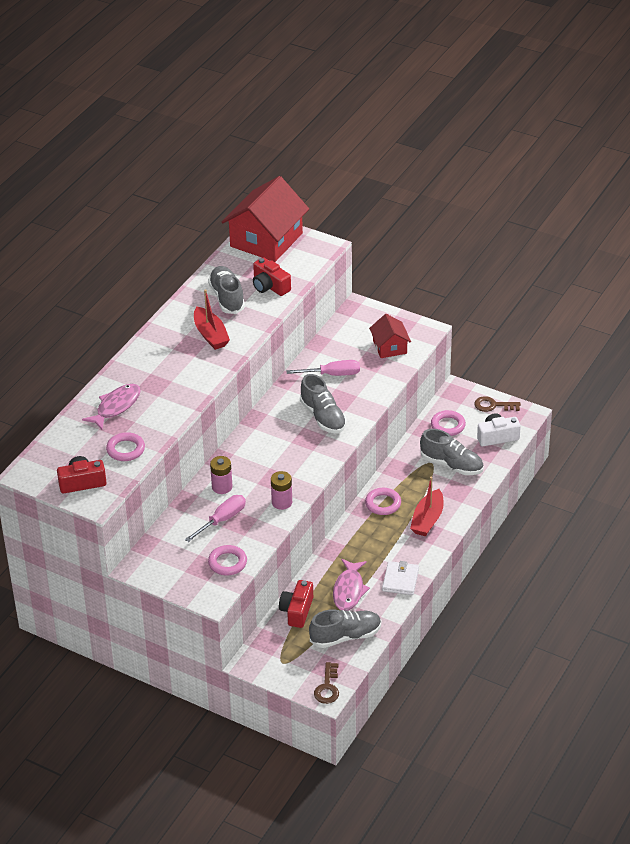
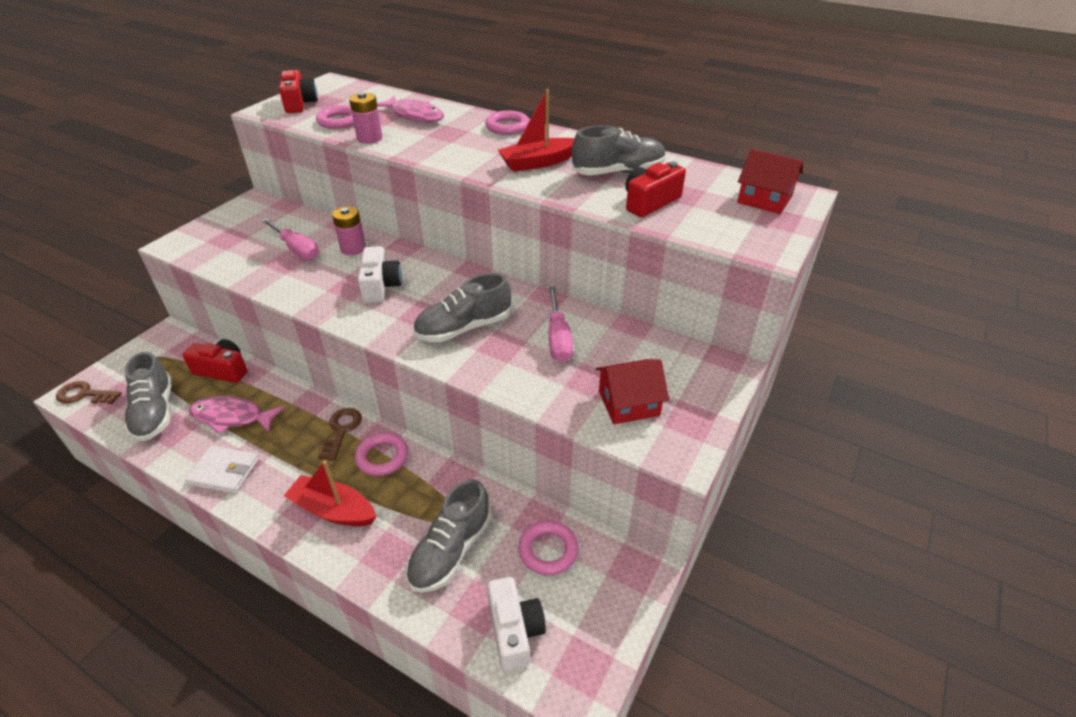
camera: 90 degrees right, 0 degrees up
(227, 563) = (223, 253): pink ring -> pink ring (507, 127)
(266, 240) = (764, 199): red house -> red house, size x0.52
(274, 464) = (380, 286): none -> white camera
(282, 502) = (305, 291): pink battery -> pink battery (369, 138)
(493, 405) = (602, 630): brown key -> brown key (342, 430)

